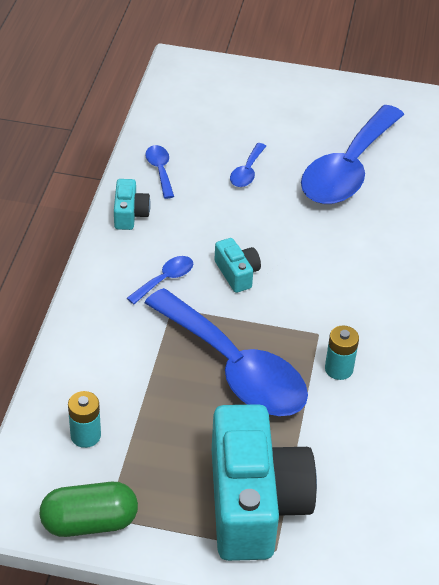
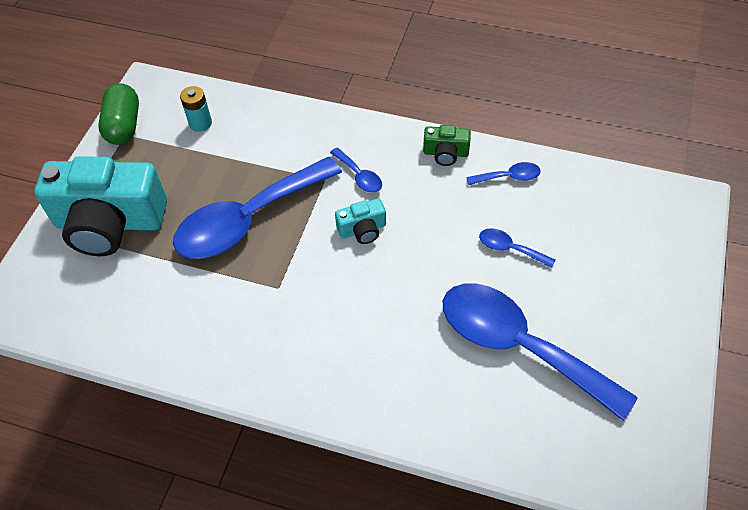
camera: 100 degrees right, 10 degrees up
(130, 214) = (445, 153): turquoise camera -> green camera
(339, 369) = (232, 298): turquoise battery -> none

